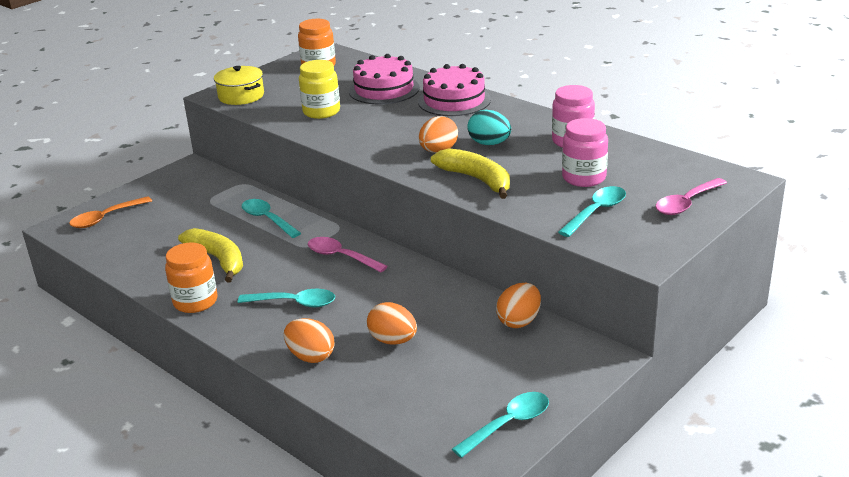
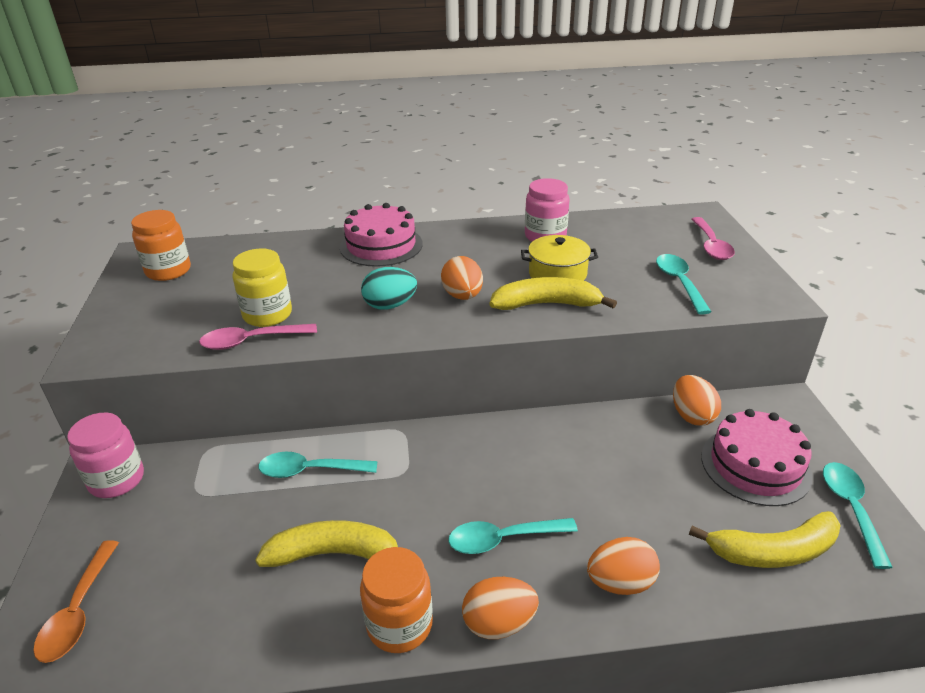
camera: 50 degrees left, 5 degrees up
(241, 96) = (128, 343): yellow pot -> yellow pot (557, 274)
(294, 303) = (503, 539): turquoise spoon -> turquoise spoon turned 150 degrees counterclockwise
(341, 257) = (456, 459): pink spoon -> pink spoon (251, 341)
(384, 89) = (291, 264): pink cake -> pink cake (755, 465)
(393, 340) = (648, 506): orange egg -> orange egg (499, 623)
(414, 404) = (773, 551): none -> yellow banana
(489, 143) = (490, 268): turquoise egg -> turquoise egg (390, 305)
(584, 178) = (614, 261): pink jar -> pink jar (117, 480)

